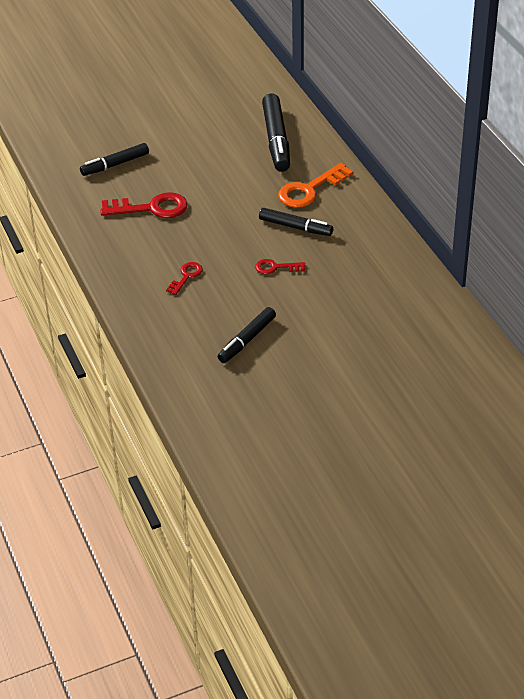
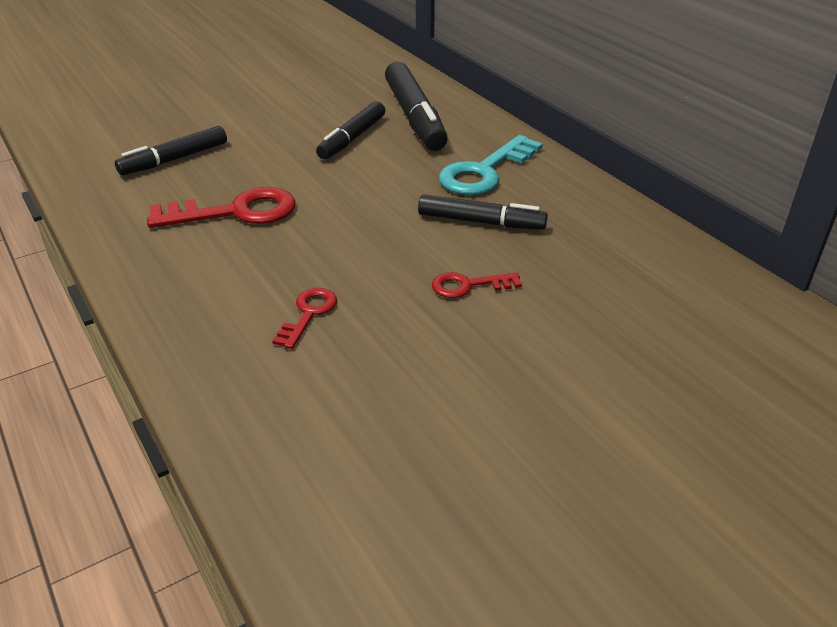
camera: 10 degrees left, 5 degrees down
(247, 340) = (453, 429): black marker -> black marker (352, 138)
(309, 190) = (484, 172): orange key -> turquoise key

